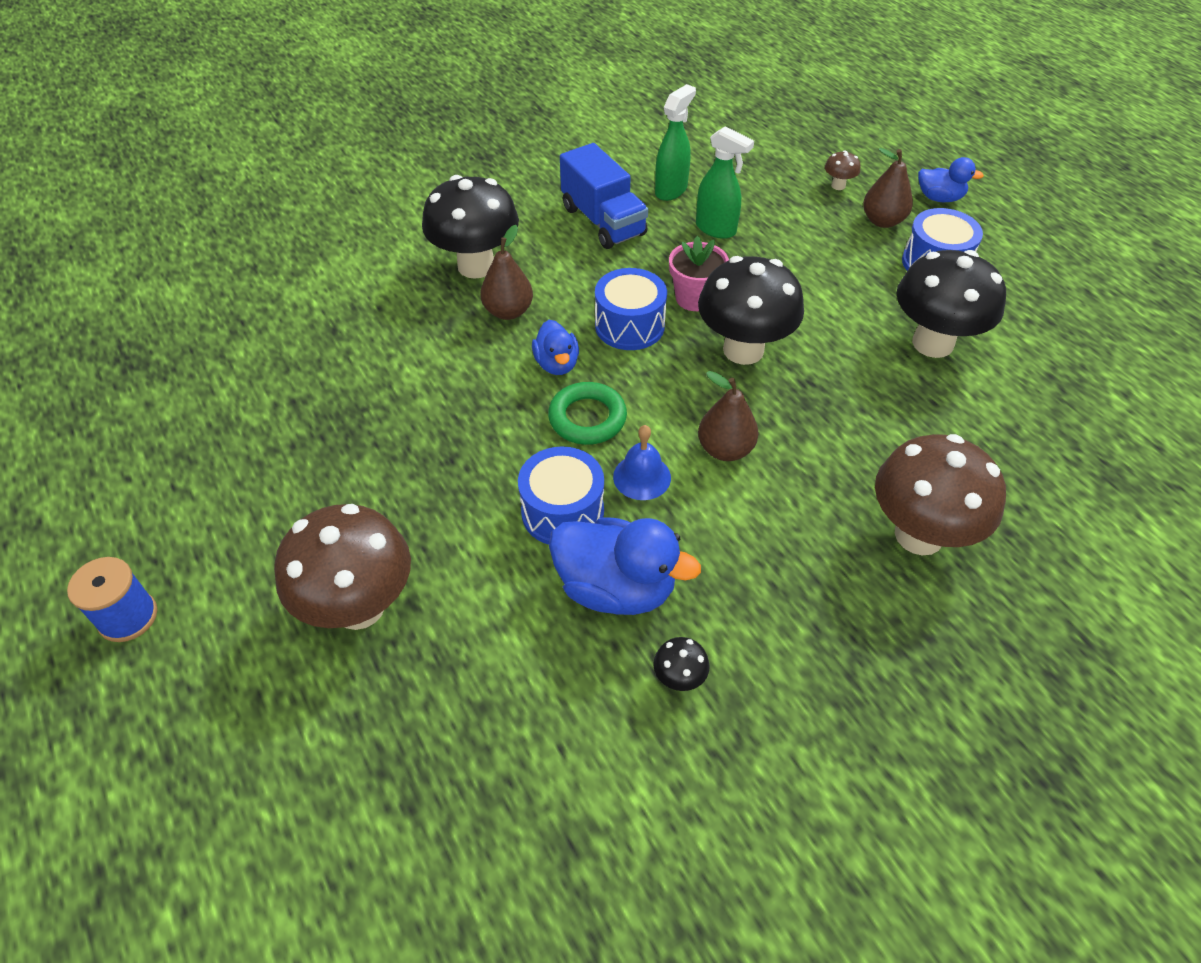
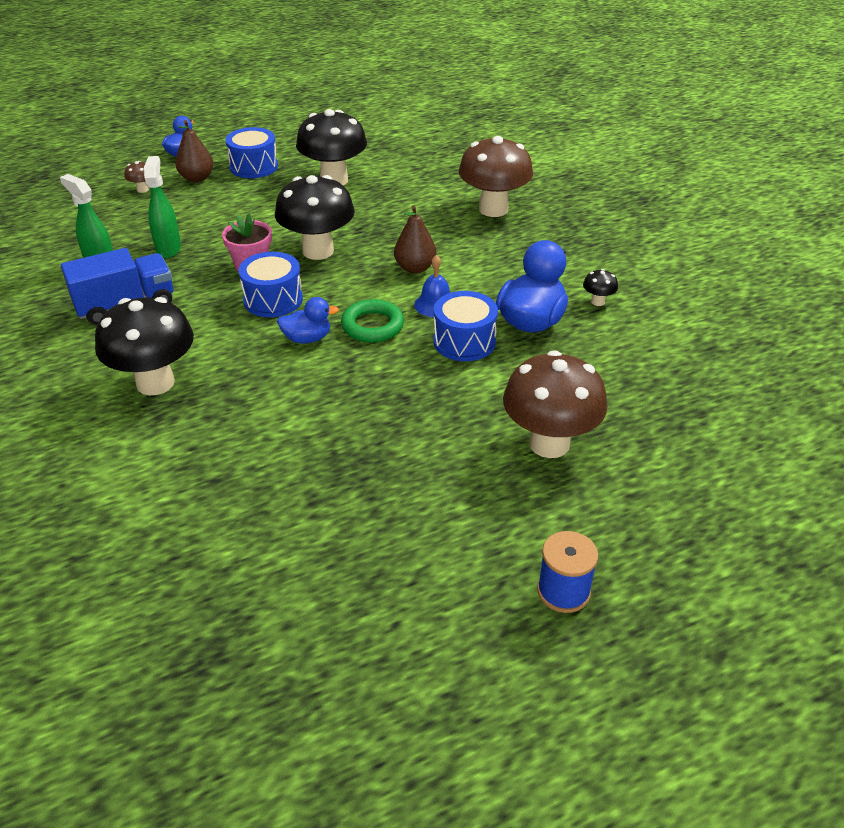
camera: 85 degrees left, 10 degrees down
(508, 311) = (230, 363): brown pear -> none
(716, 229) = (168, 249): green spray bottle -> green spray bottle turned 45 degrees counterclockwise

